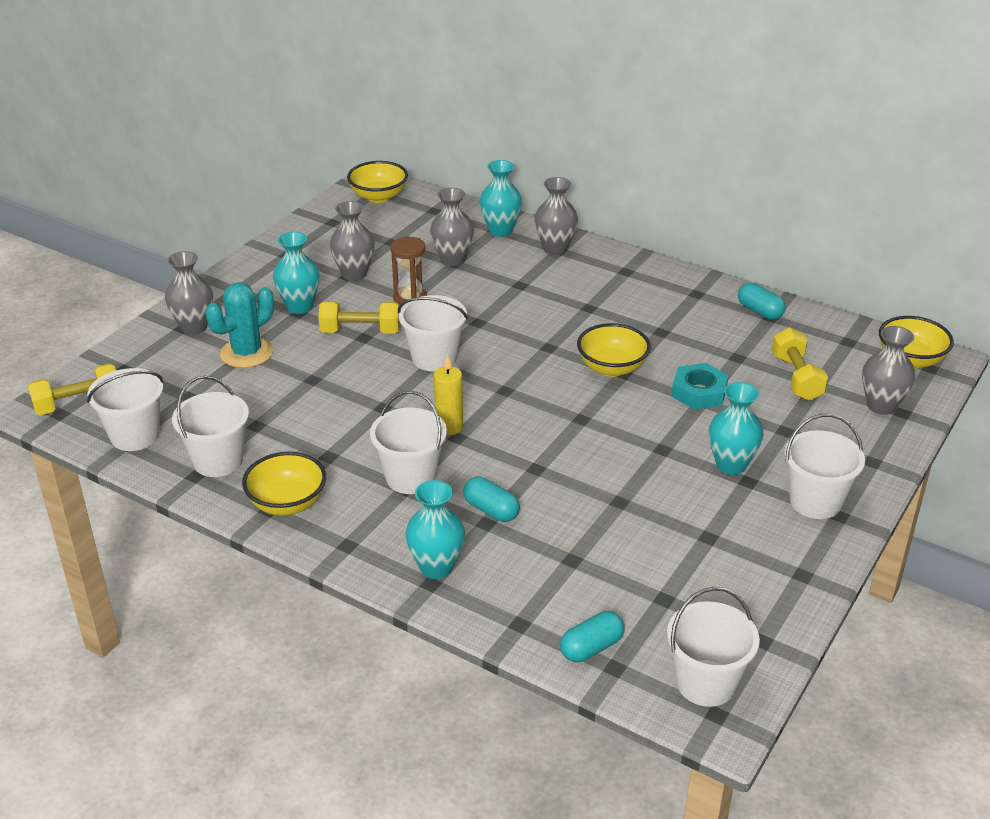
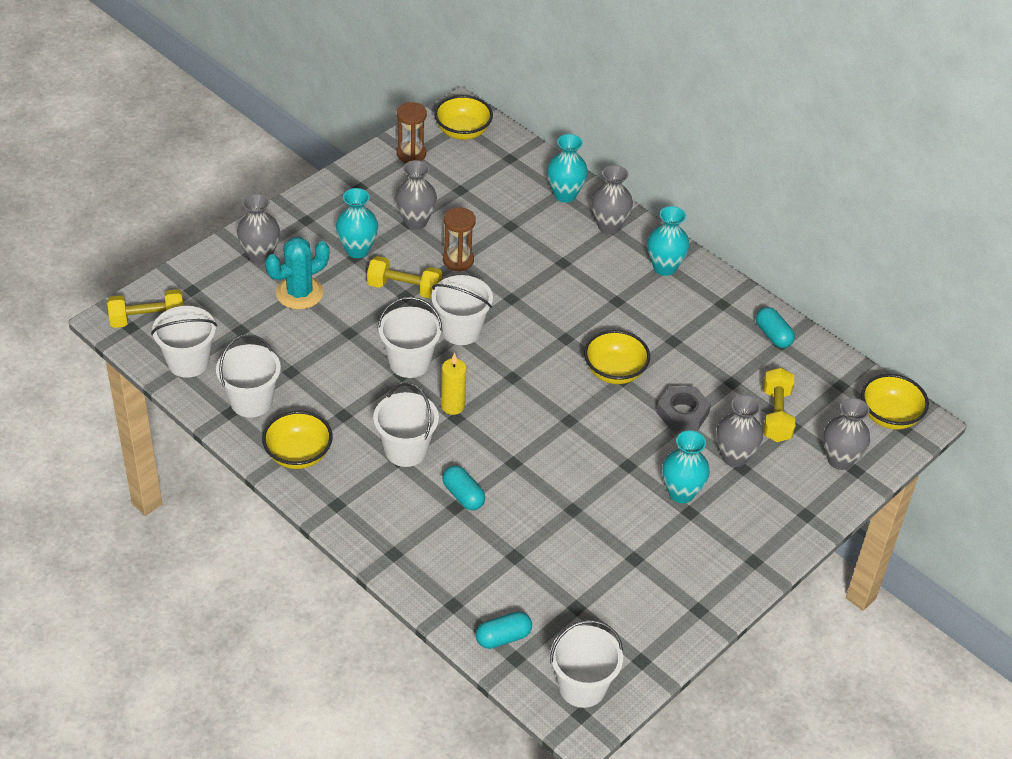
camera: 10 degrees right, 10 degrees up
(331, 221) = (411, 154): none -> brown hourglass
(436, 567) = (402, 540): turquoise vase -> turquoise vase (664, 267)
(452, 260) = (510, 222): grey vase -> grey vase (734, 457)
(699, 392) = (682, 413): turquoise nut -> grey nut
(815, 501) = (739, 544): white bucket -> white bucket (409, 362)

